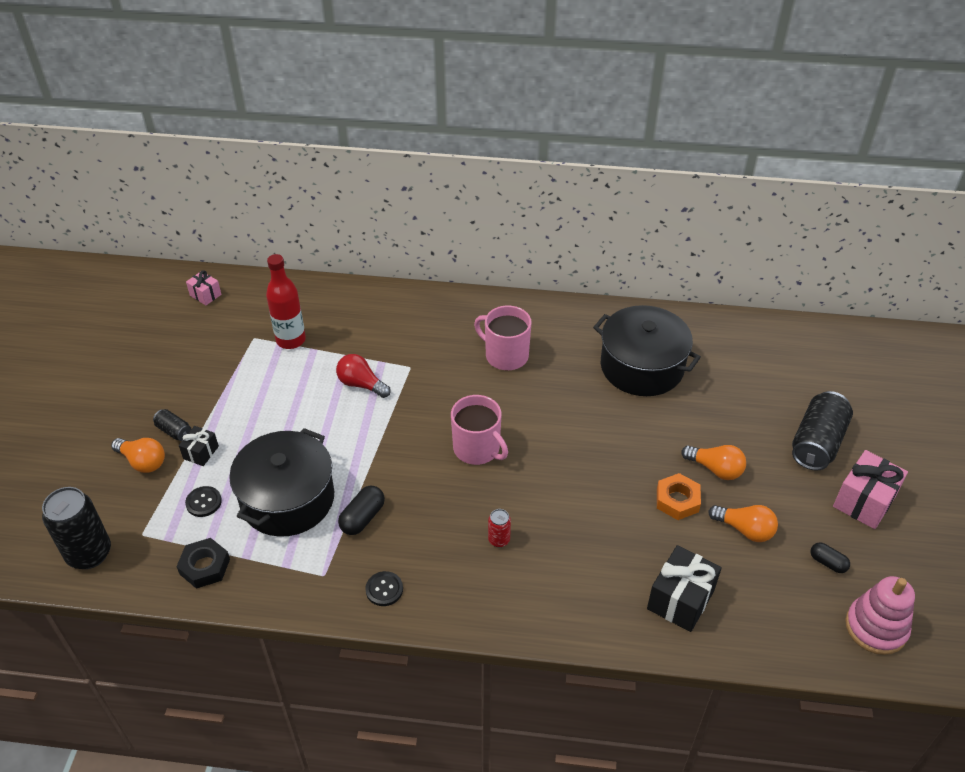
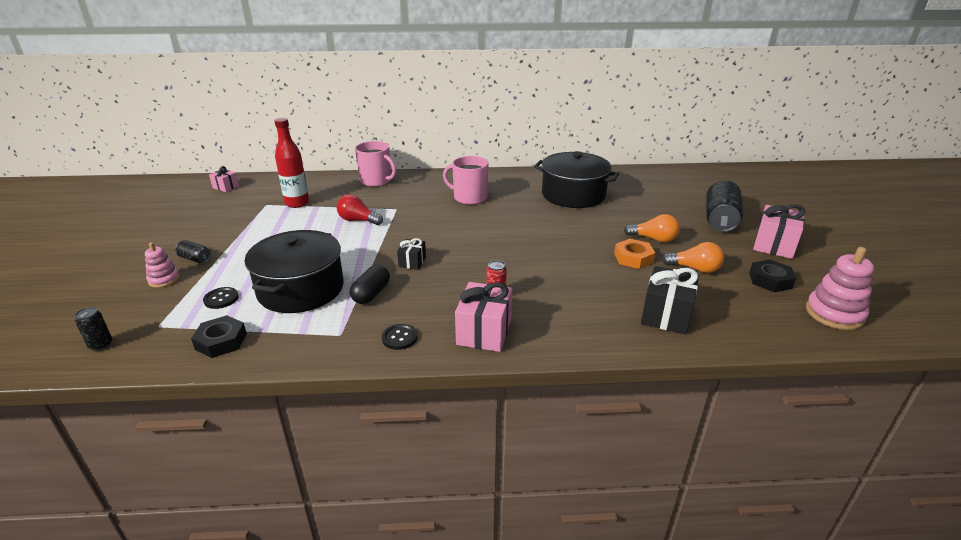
camera: 10 degrees left, 15 degrees down
(89, 553) = (101, 345): black can -> black can, size x0.48
(143, 462) = (164, 279): orange light bulb -> pink stacking toy
(201, 452) = (219, 269): black gift -> black gift (412, 262)
(473, 594) = (484, 332): none -> pink gift
(477, 448) = (461, 245): pink mug -> pink mug (376, 181)
(827, 563) = (770, 280): black capsule -> black nut

